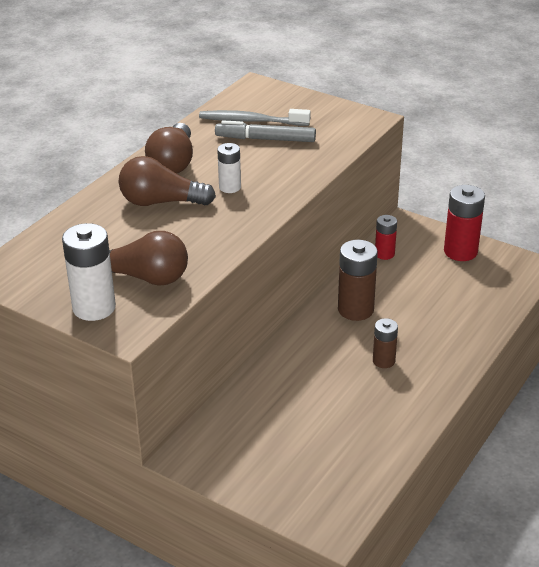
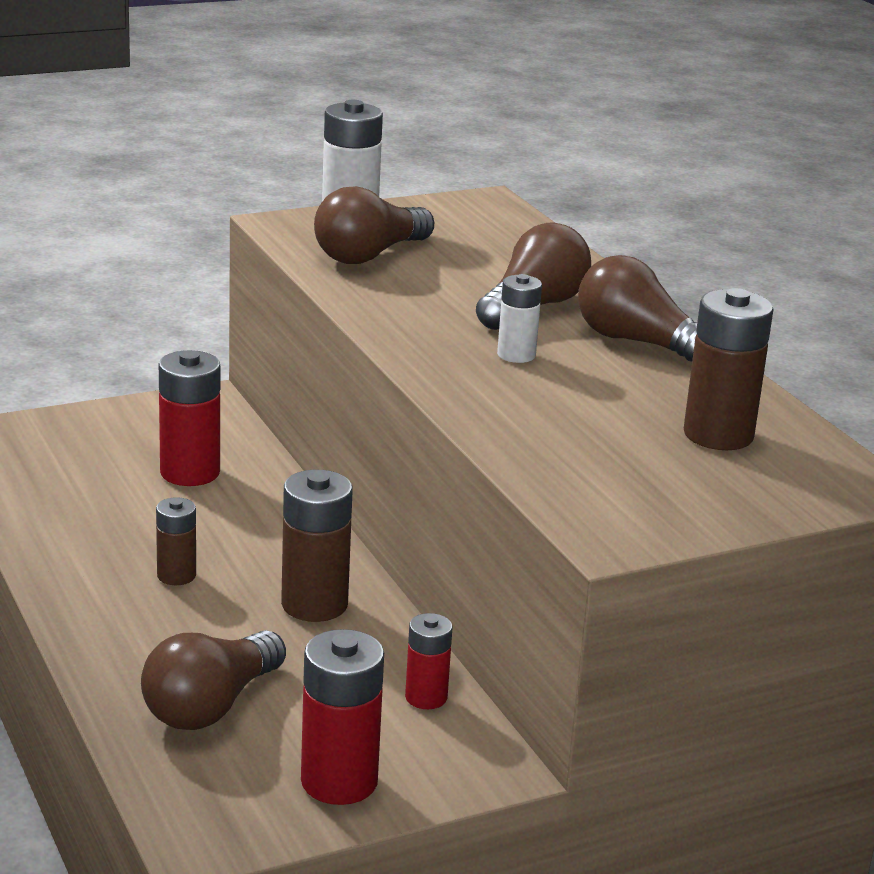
camera: 120 degrees right, 10 degrees down
(251, 121) = (718, 435): grey toothbrush -> brown battery
(266, 139) = (637, 424): grey marker -> none
(282, 412) = (190, 472): none -> red battery
(460, 301) = (210, 706): none -> brown light bulb

